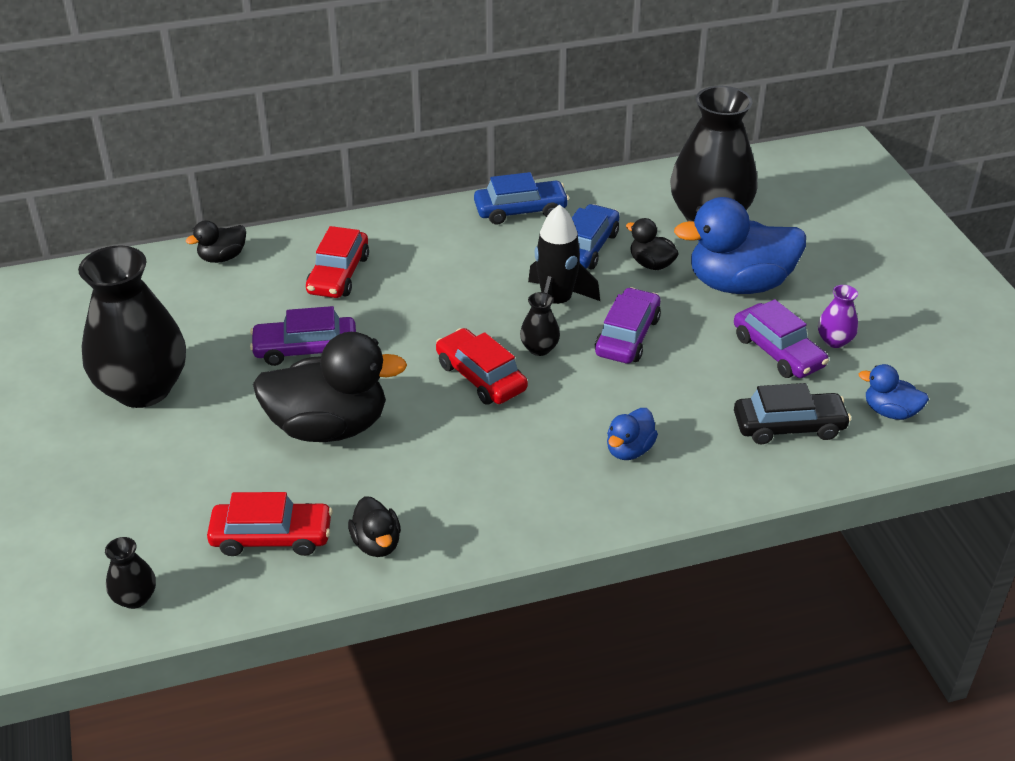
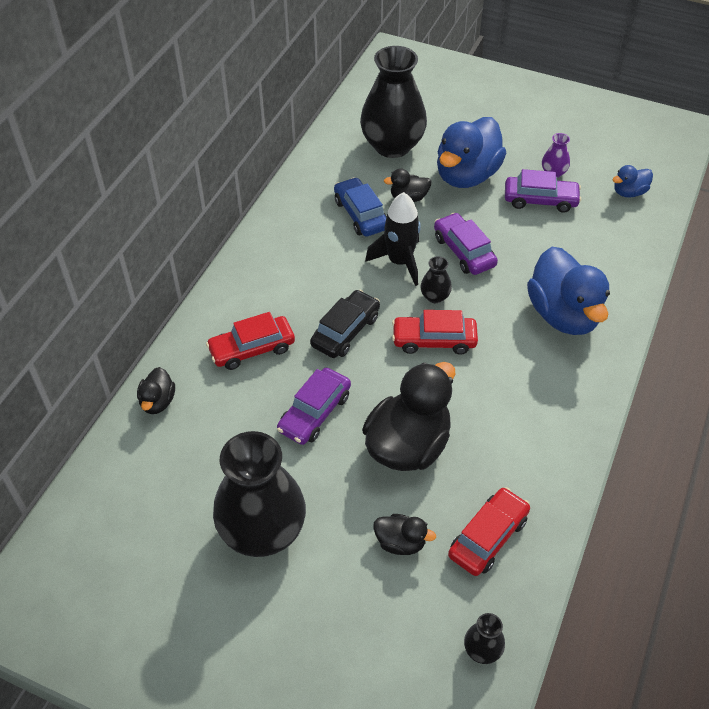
camera: 50 degrees left, 10 degrees up
(338, 274) = (252, 349): red car -> red car turned 105 degrees clockwise
(377, 543) = (541, 484): black duck -> black duck (400, 542)
(520, 210) = (288, 219): blue car -> none
(629, 450) = (563, 315): blue duck -> blue duck, size x2.09
(789, 426) = (604, 237): black car -> black car (345, 331)

